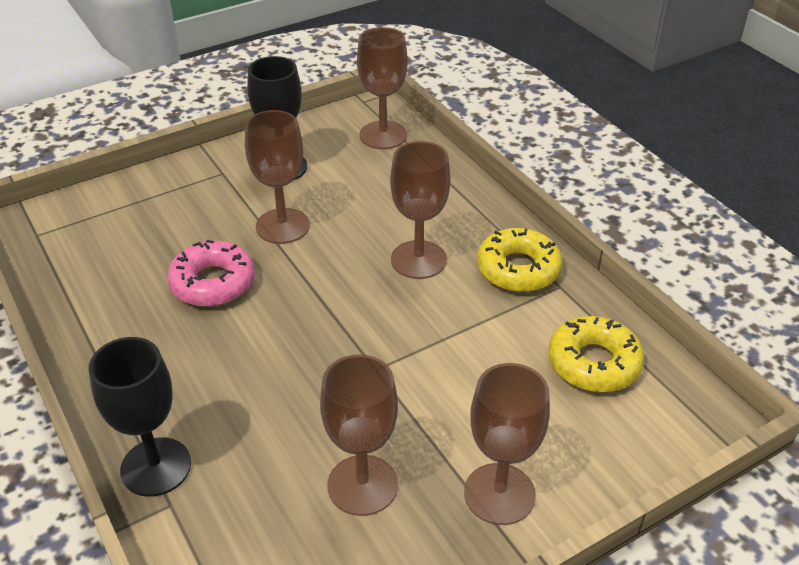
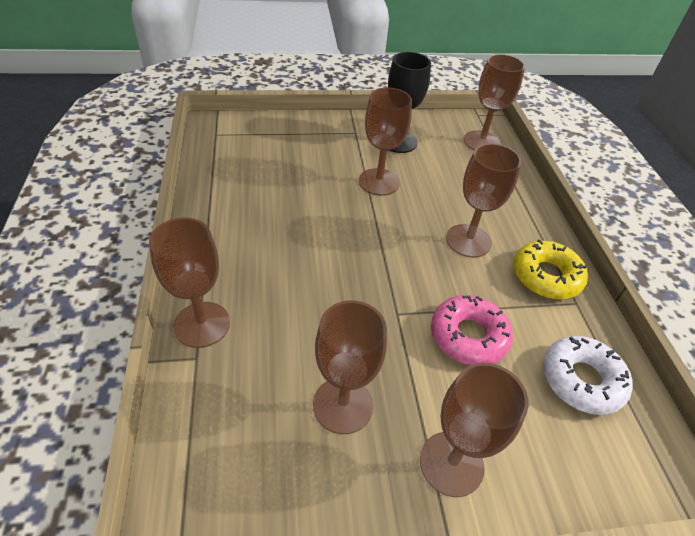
camera: 20 degrees right, 5 degrees up
(156, 467) = (202, 324): black goblet -> brown goblet
(213, 283) = (310, 205): pink donut -> pink donut (468, 336)
(593, 363) = (581, 380): yellow donut -> white donut

